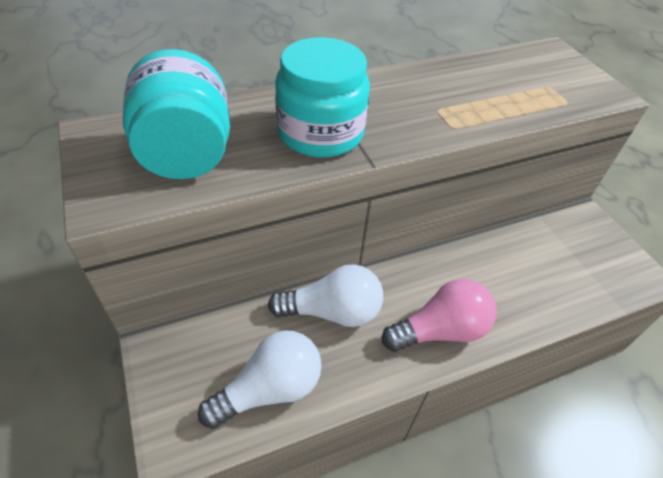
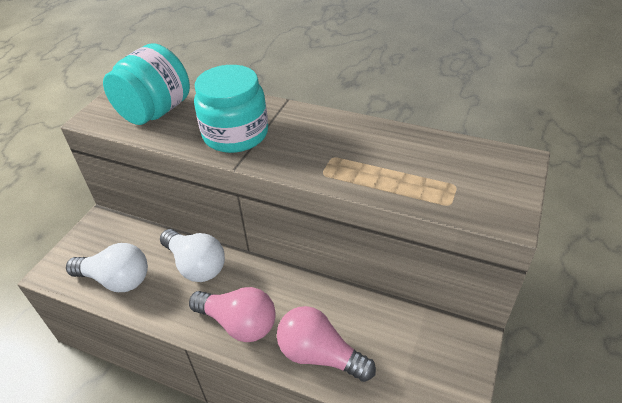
camera: 50 degrees right, 5 degrees down
(526, 303) = (319, 355): none -> pink light bulb

